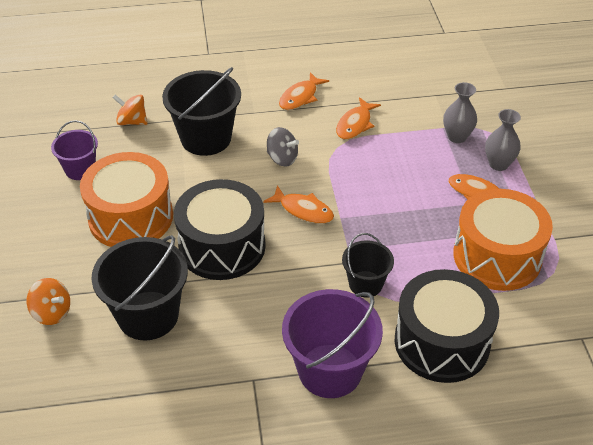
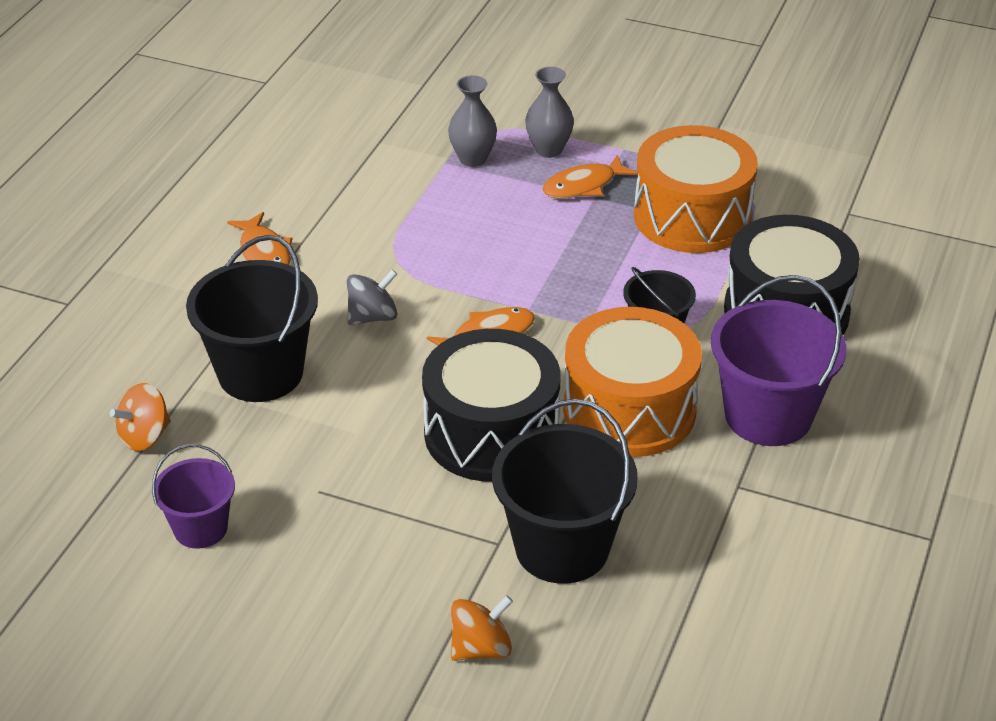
camera: 60 degrees left, 5 degrees down
(131, 217) = (357, 505): orange drum -> orange drum (629, 410)
(355, 124) = (369, 228): orange fish -> none

